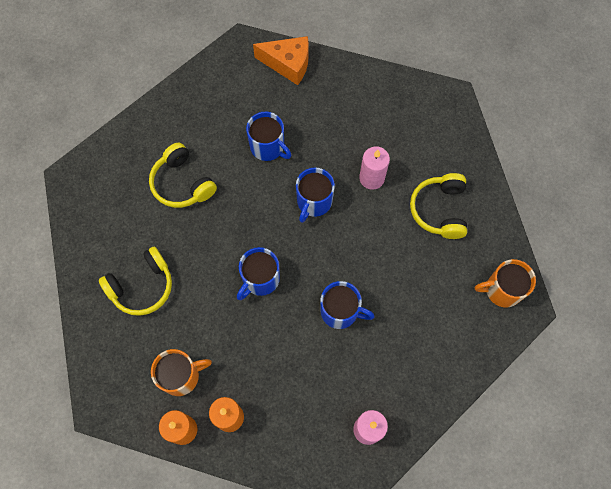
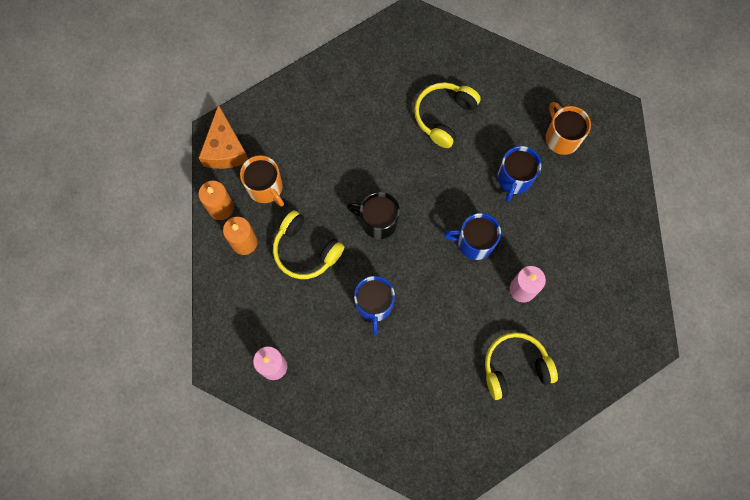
camera: 70 degrees right, 5 degrees up
(142, 286) = (333, 123): yellow headphones -> yellow headphones (305, 250)
(260, 279) = (378, 221): blue mug -> black mug
(288, 64) = (614, 164): orange cheese -> orange cheese (225, 149)
(502, 290) = (454, 455): orange mug -> orange mug (562, 137)

